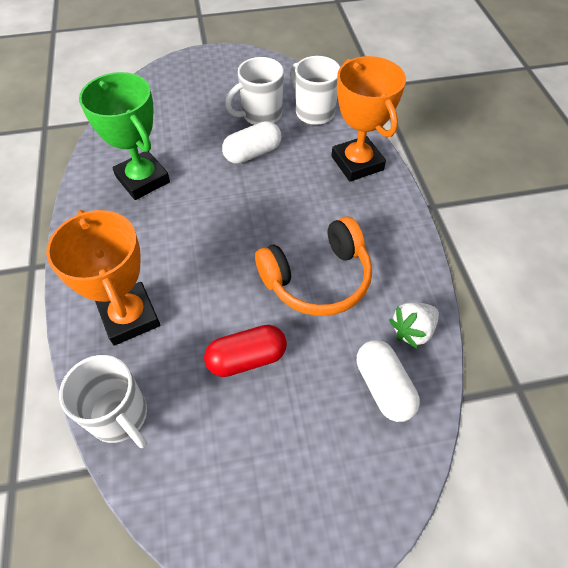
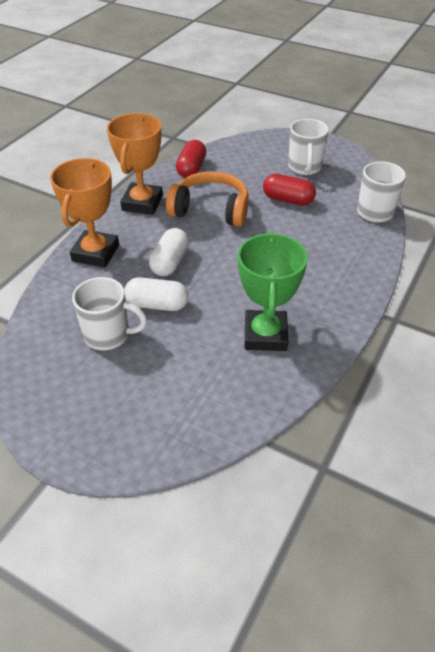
camera: 140 degrees left, 10 degrees down
(130, 317) = (341, 249): orange trophy -> orange trophy (142, 203)
(314, 112) = (64, 310): white mug -> white mug (304, 168)
(383, 387) = (232, 161): white capsule -> white capsule (170, 262)
(412, 330) = (191, 169): white strawberry -> red capsule

